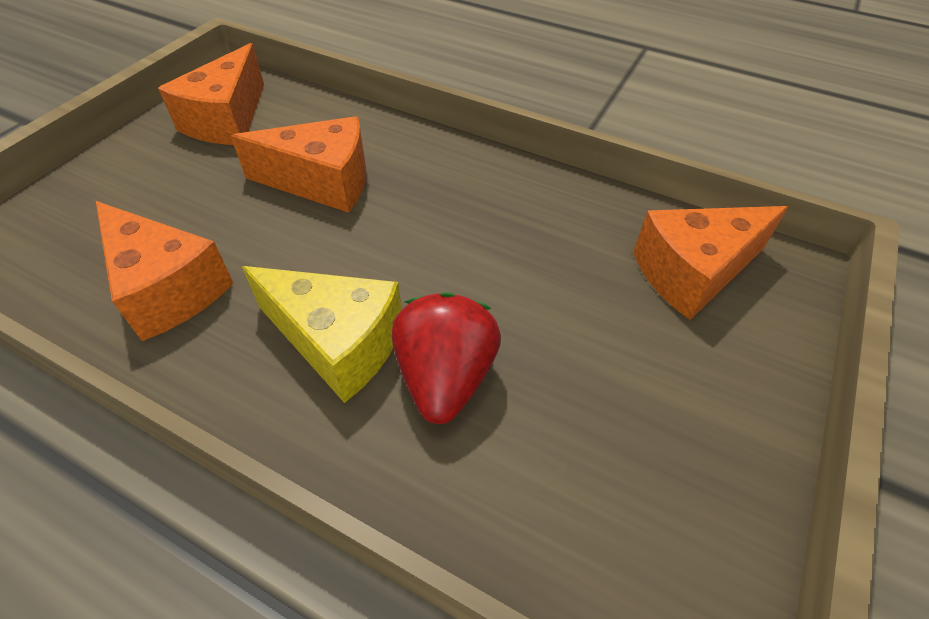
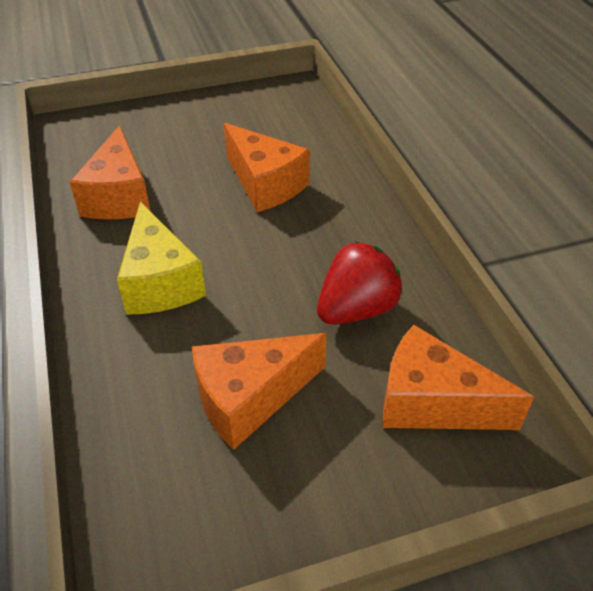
camera: 45 degrees right, 5 degrees down
(227, 120) = (259, 113): orange cheese -> orange cheese (250, 398)
(445, 377) = (189, 341): red strawberry -> red strawberry (356, 309)

